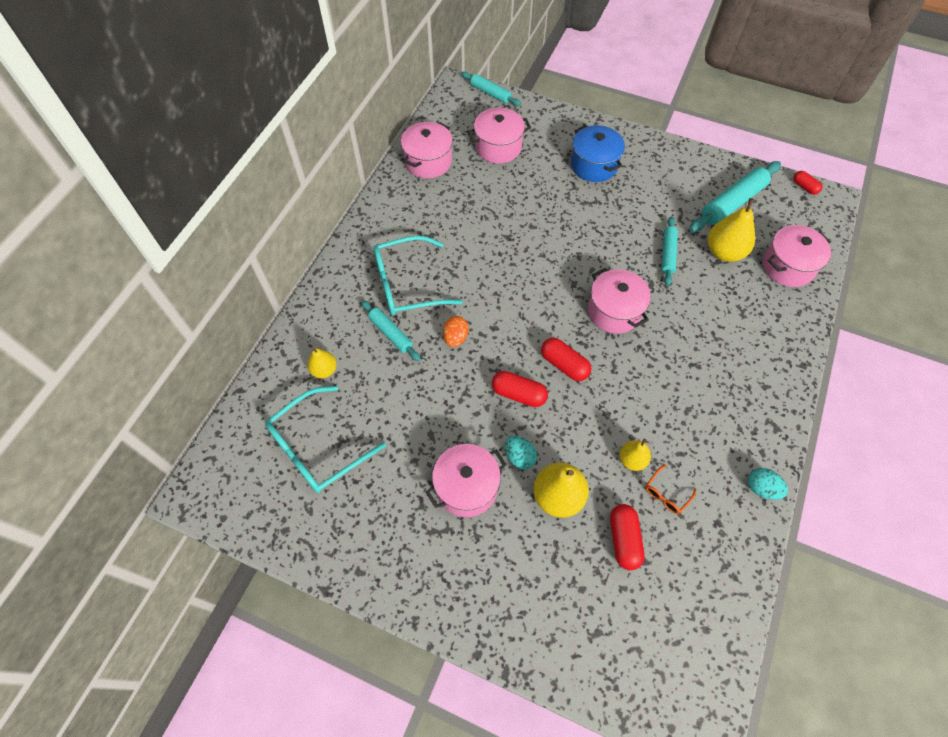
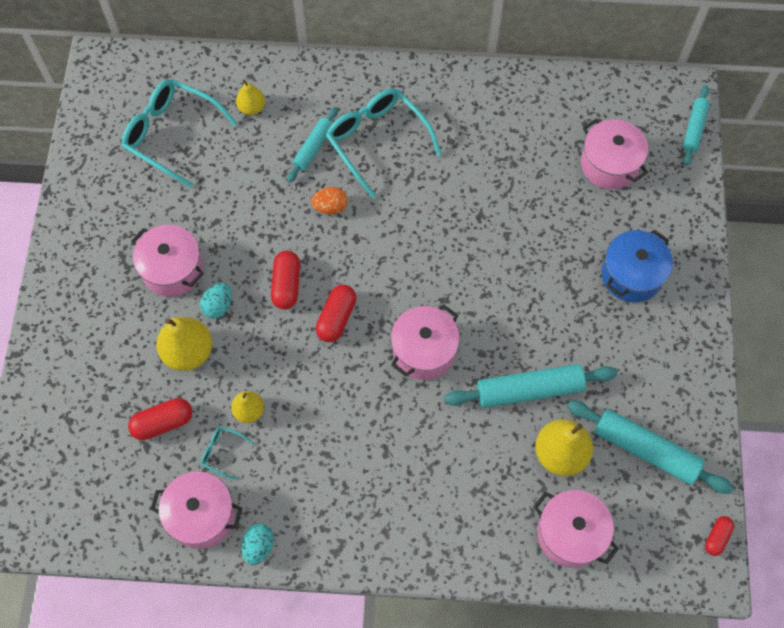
camera: 70 degrees right, 5 degrees up
(428, 161) = (552, 102): pink pot -> pink pot (201, 515)
(666, 494) = (222, 452): orange glasses -> turquoise glasses
(667, 254) = (529, 390): turquoise rolling pin -> turquoise rolling pin, size x1.65

